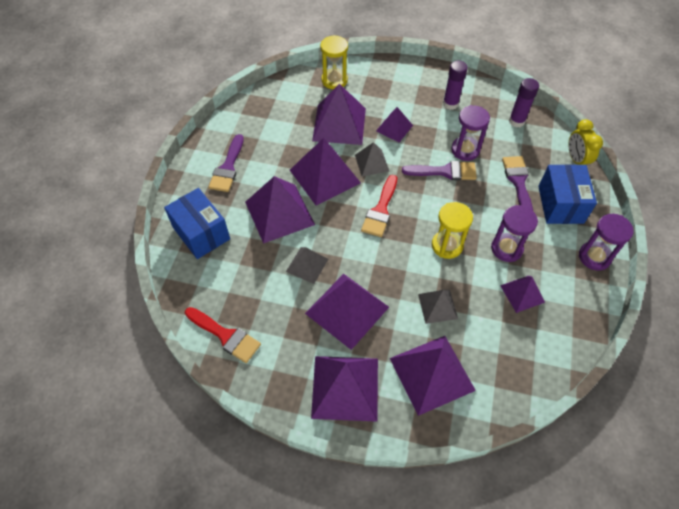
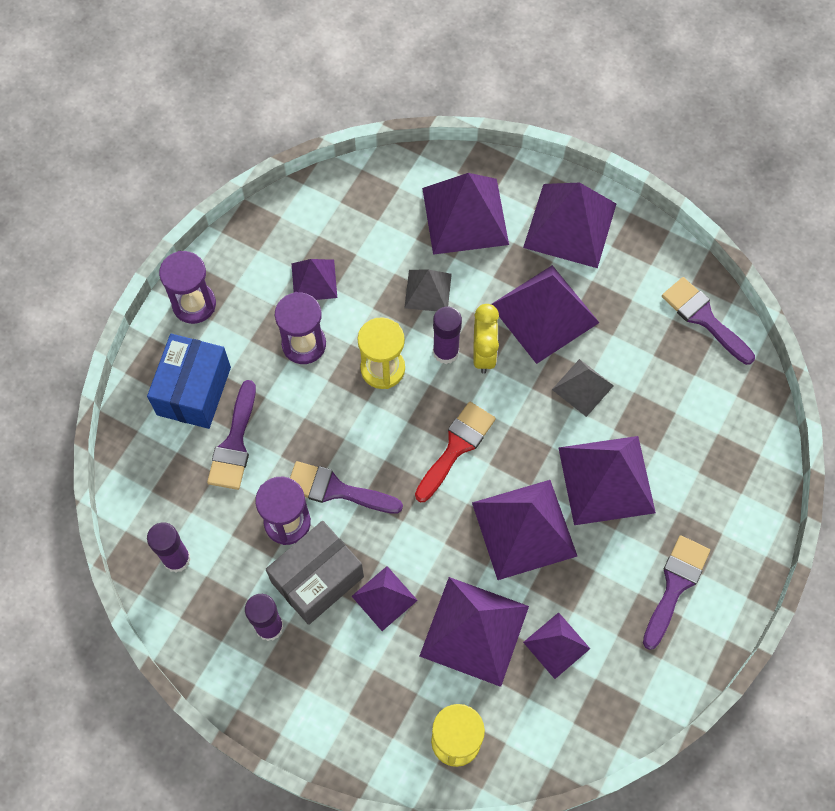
camera: 165 degrees left, 10 degrees up
(201, 233) = (725, 474): blue box -> none
(226, 336) = (703, 318): red brush -> purple brush
(292, 127) = (556, 645): none -> purple pyramid
(371, 163) = (444, 536): grey pyramid -> none
(409, 266) = (445, 352): none -> purple glue stick
(435, 128) = (317, 579): none -> grey box
(576, 160) = (125, 460): yellow clock -> yellow clock (483, 353)

